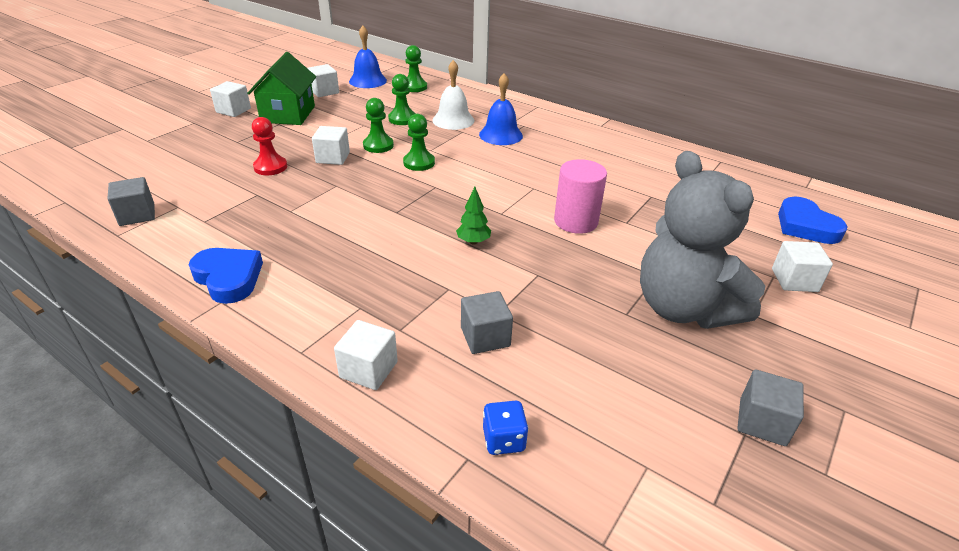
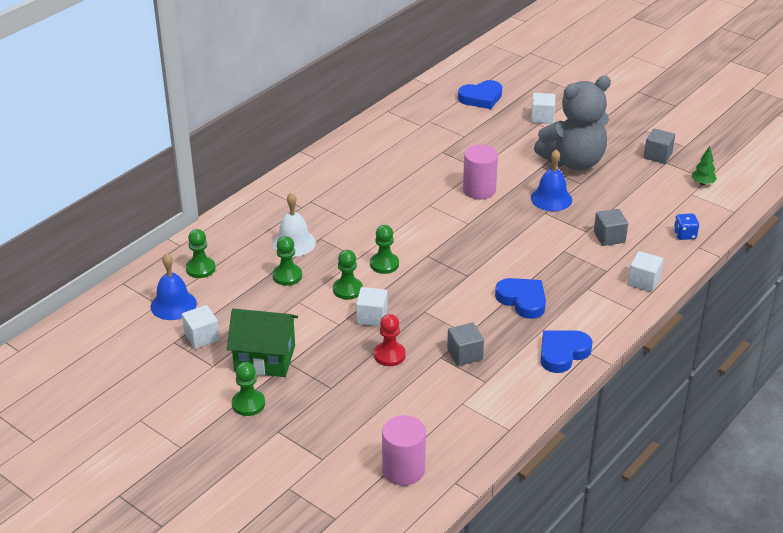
camera: 85 degrees left, 0 degrees up
(103, 175) = (403, 470): none -> pink cylinder
(137, 215) = (477, 425): grey cube -> grey cube (464, 354)
(233, 110) = (248, 404): white cube -> green pawn
(342, 249) = (522, 300): none -> blue heart
(473, 241) = (508, 238): green tree -> green tree (702, 183)
(501, 135) = (330, 215): blue bell -> blue bell (551, 199)

